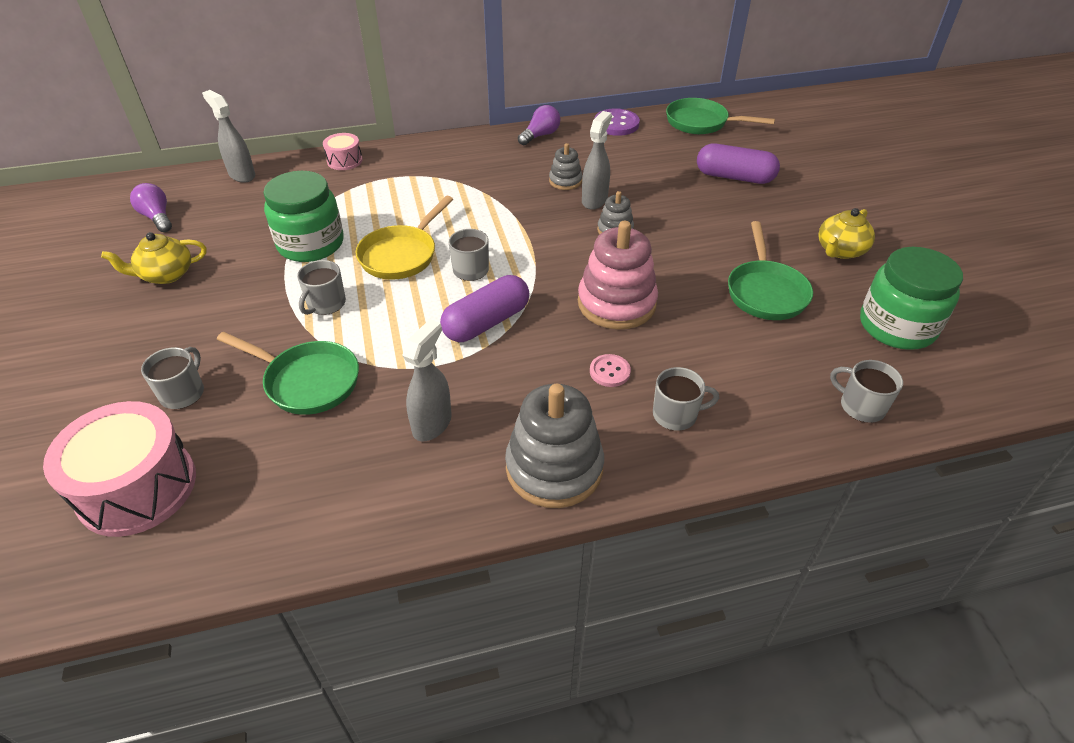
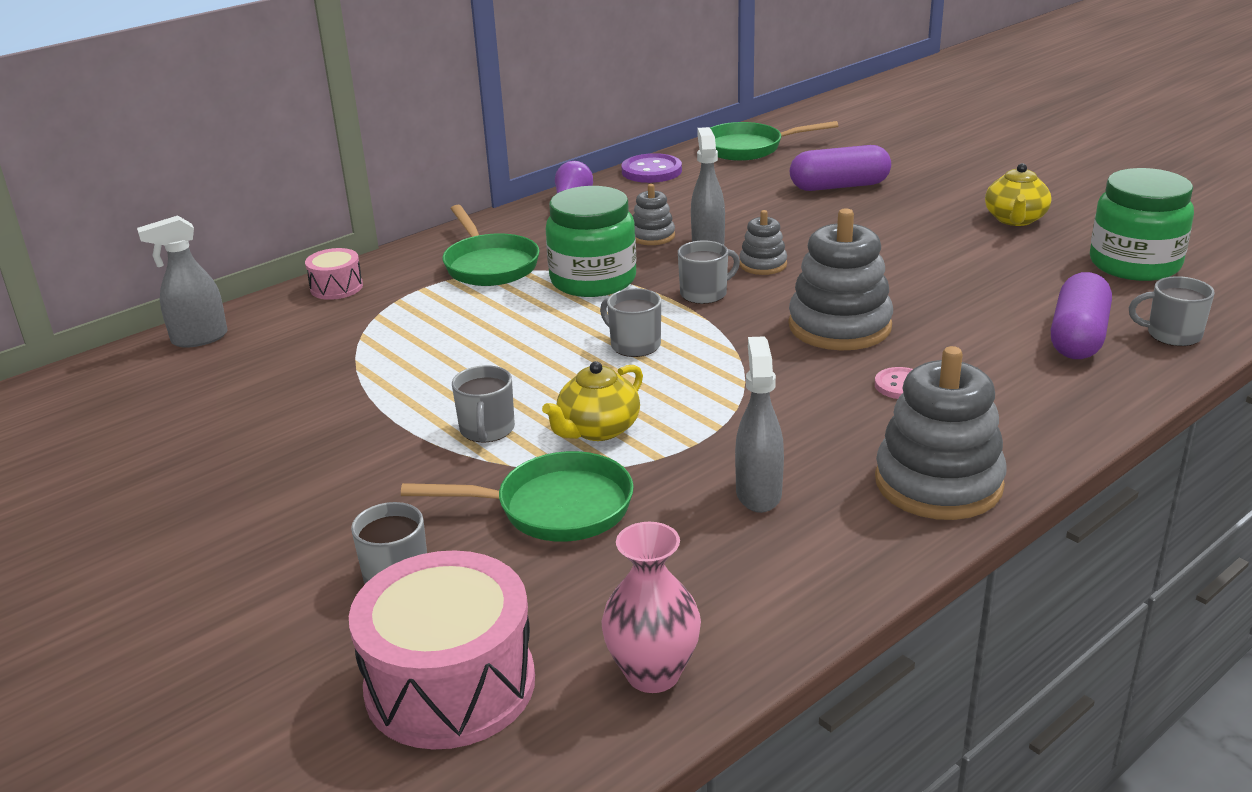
camera: 25 degrees left, 15 degrees down
(157, 217) = (121, 416): purple light bulb -> none
(166, 275) = (214, 469): yellow teapot -> yellow teapot (598, 429)
(242, 175) = (199, 339): grey spray bottle -> grey spray bottle turned 45 degrees counterclockwise
(243, 536) = (653, 673): none -> pink vase
(311, 244) = (392, 380): green jar -> green jar (593, 280)
(401, 255) = (530, 356): yellow pan -> none
(486, 322) = (712, 386): purple capsule -> purple capsule (1078, 337)
(616, 303) = (839, 326): pink stacking toy -> grey stacking toy
(676, 415) = (1010, 398): grey mug -> grey mug (705, 293)
(765, 292) = (981, 272): green pan -> green pan (489, 265)

